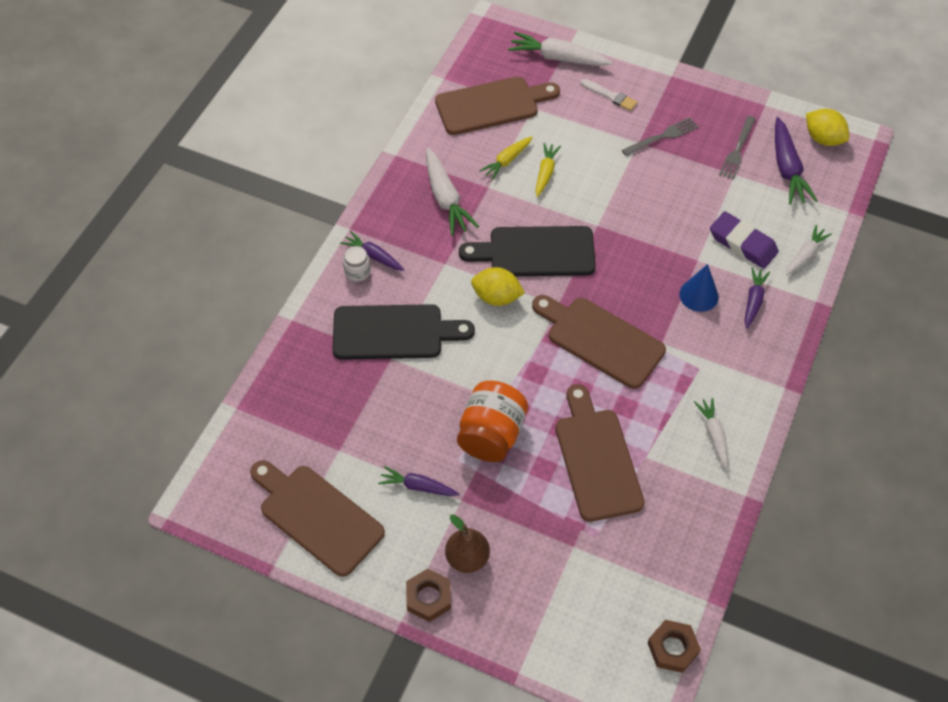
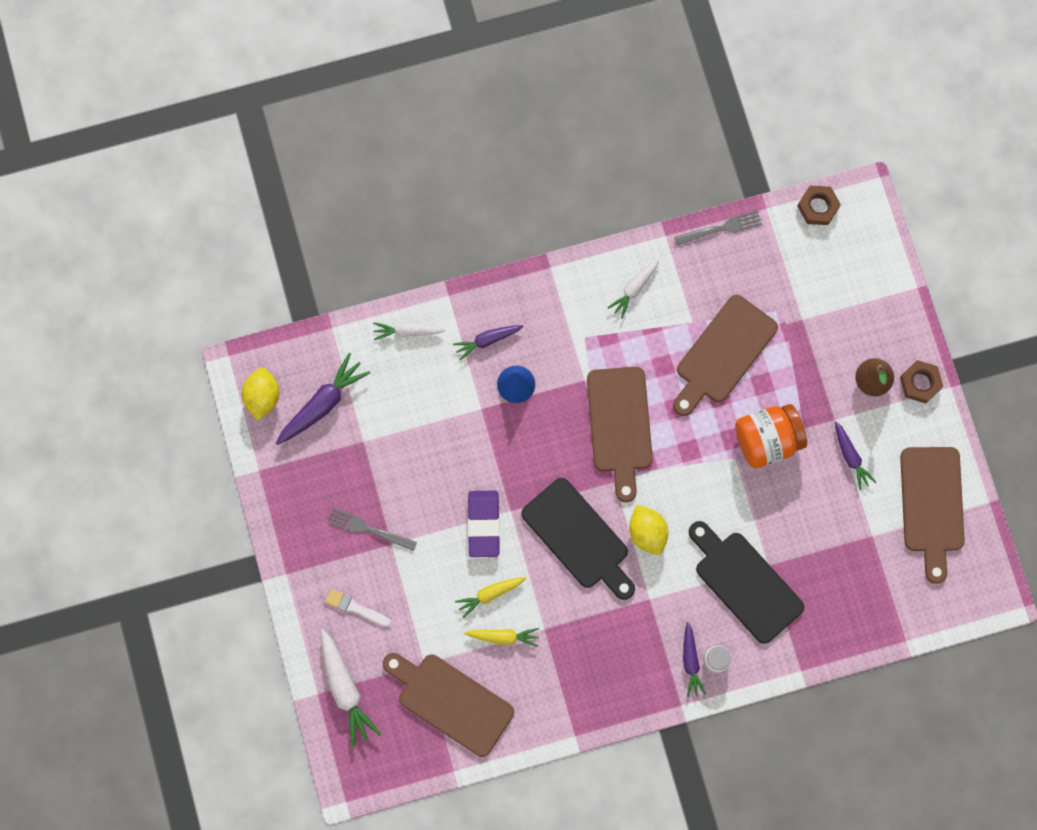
camera: 130 degrees left, 20 degrees up
(445, 198) = (585, 654): white carrot -> none
(610, 96) = (355, 608): white brush -> white brush turned 60 degrees counterclockwise
(737, 150) = (333, 457): grey fork -> grey fork (721, 228)
(742, 243) = (435, 386): purple eraser -> purple eraser (483, 524)

